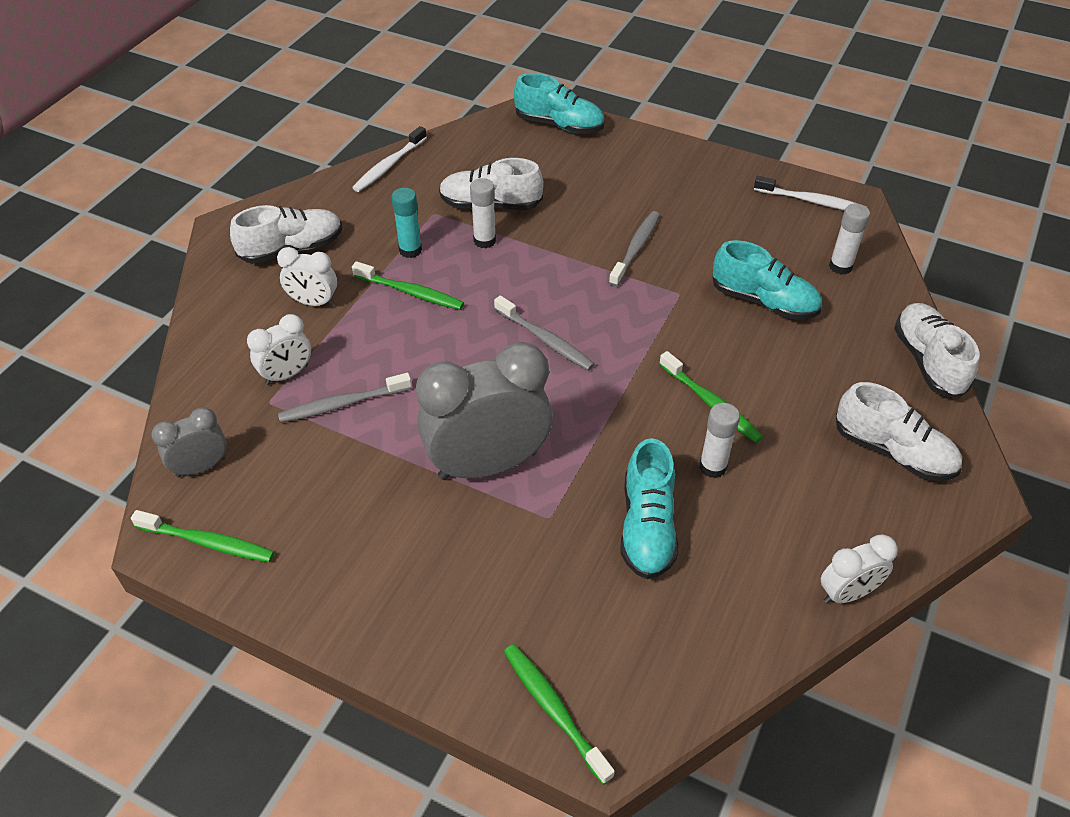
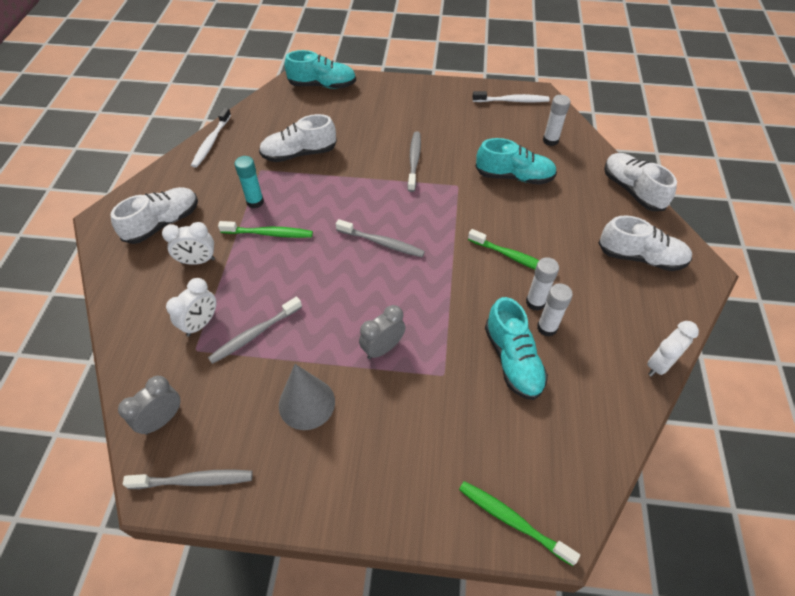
camera: 20 degrees left, 5 degrees up
(208, 542) = (194, 480): green toothbrush -> grey toothbrush
(368, 499) = (306, 403): none -> grey cone
(484, 241) = (306, 181): white glue stick -> white glue stick (547, 328)
(488, 464) = (382, 348): grey clock -> grey clock, size x0.49

